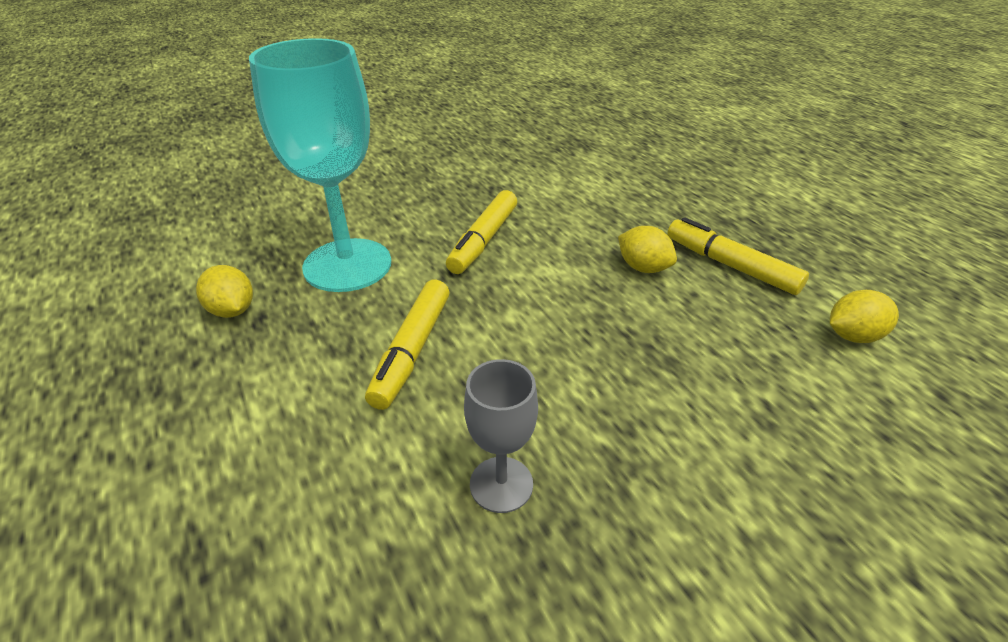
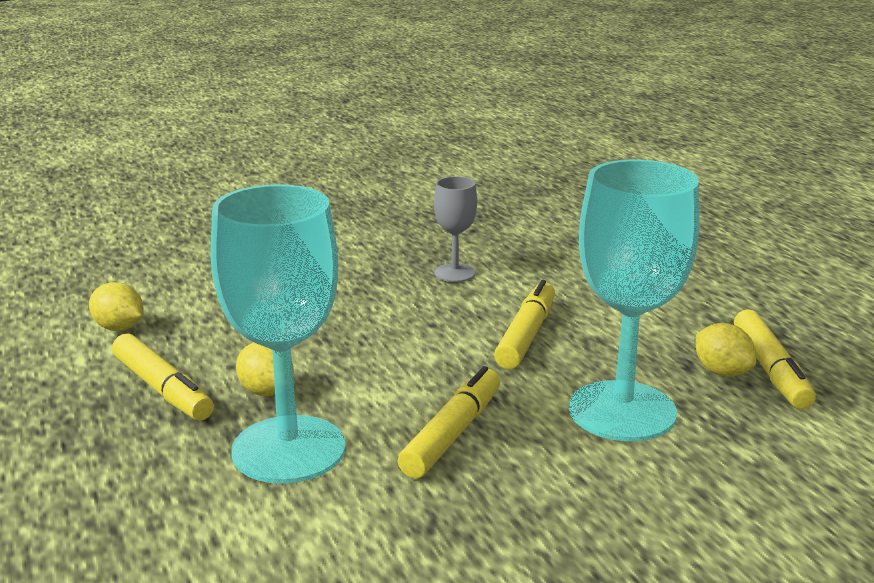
camera: 175 degrees left, 15 degrees down
(182, 315) = (770, 370): none -> yellow marker
(596, 224) = (288, 449): none -> turquoise goblet
(852, 336) = (119, 328): yellow lemon -> yellow lemon turned 45 degrees clockwise

